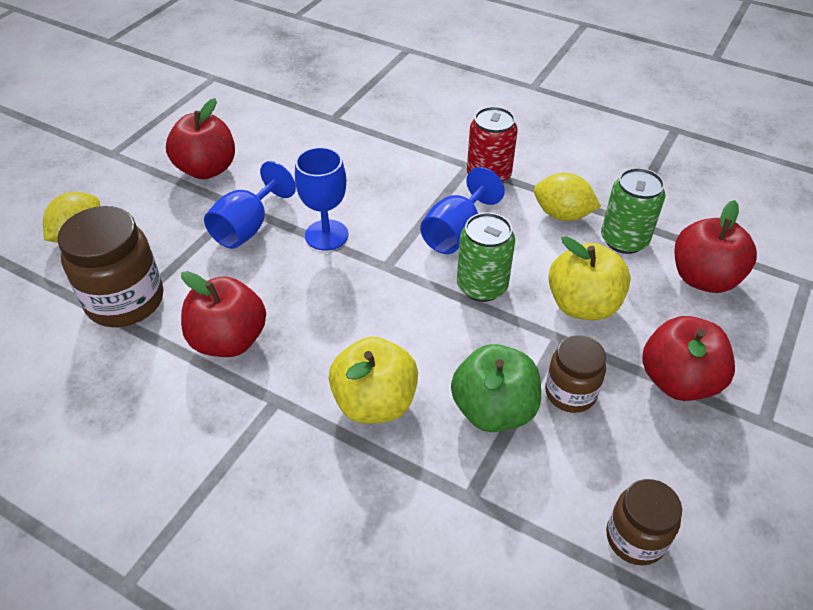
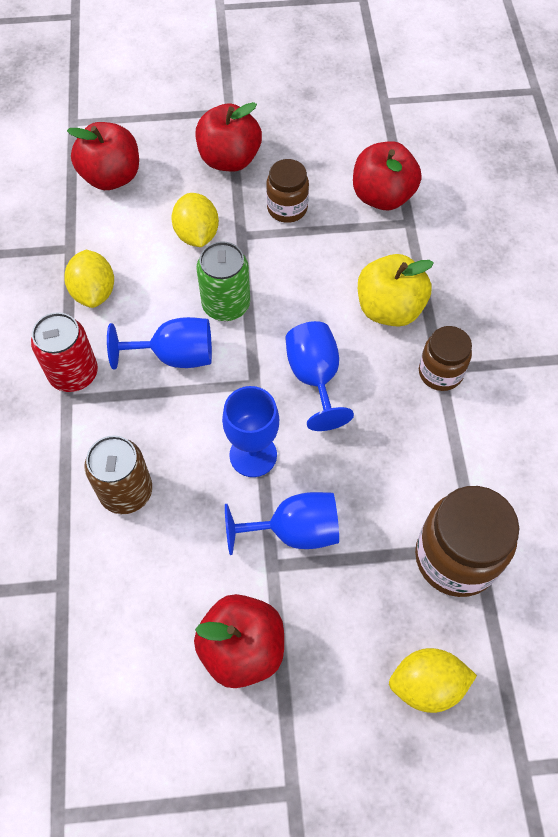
camera: 125 degrees left, 15 degrees up
(229, 340) = (421, 440): red apple -> red apple (382, 196)
(355, 305) = (315, 377): none -> blue goblet
(366, 164) = (126, 491): none -> brown can
(493, 410) = (336, 241): green apple -> none
(582, 305) = (197, 235): yellow apple -> yellow lemon
(624, 240) = (99, 238): green can -> none
(635, 538) = (365, 141): brown jar -> brown jar (440, 372)

